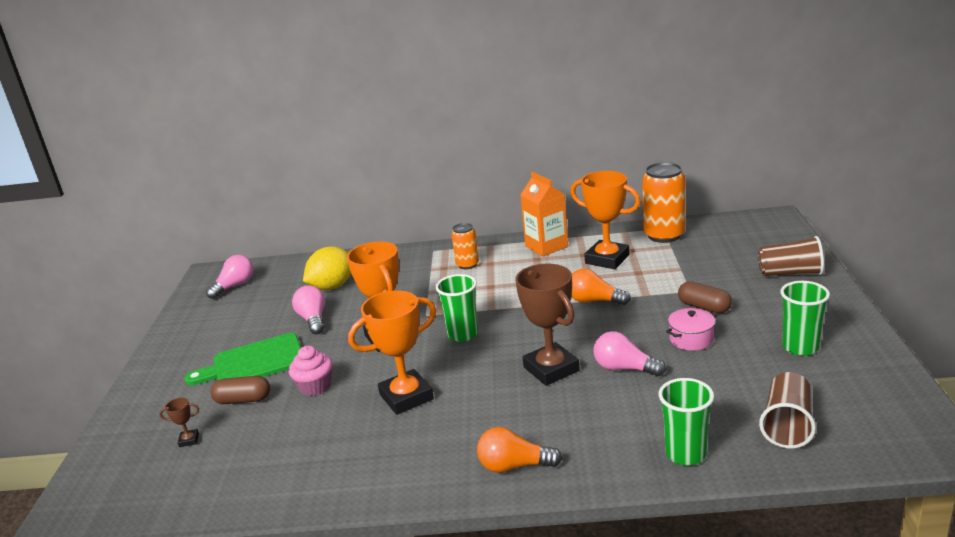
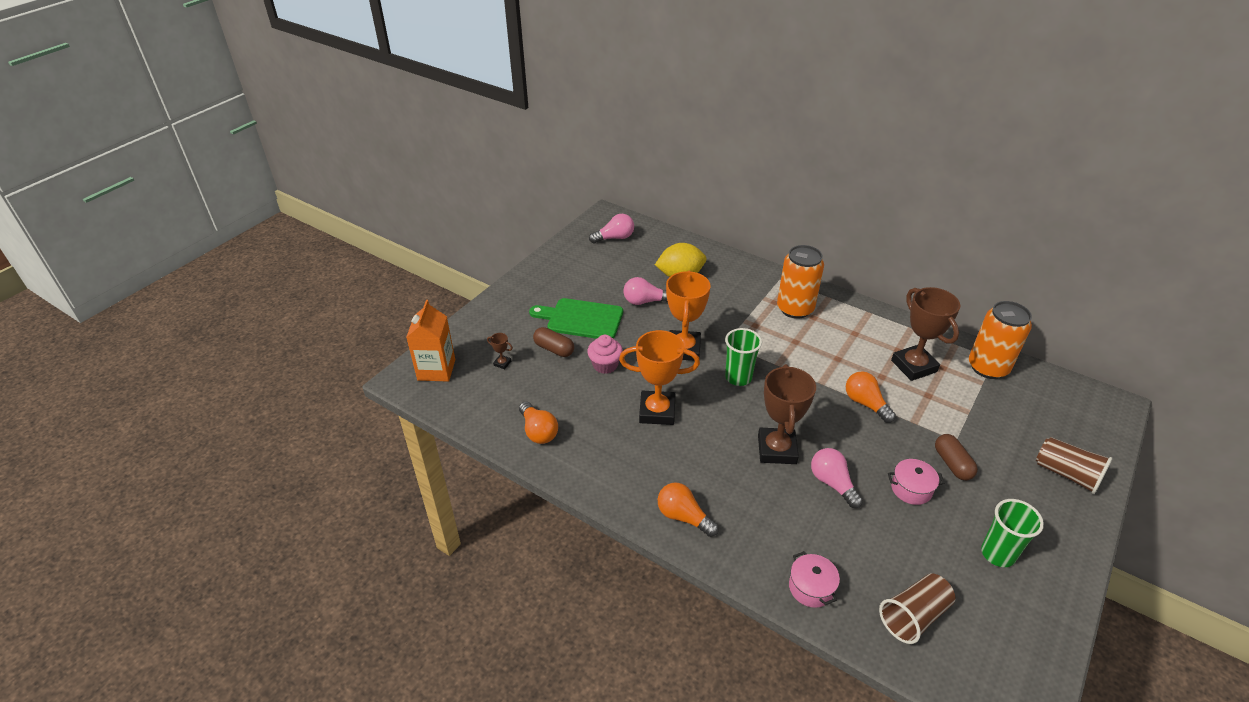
camera: 30 degrees right, 15 degrees up
(286, 477) = (538, 431): none -> orange light bulb
(313, 319) = (645, 301): pink light bulb -> pink light bulb turned 105 degrees counterclockwise
(467, 265) = (795, 309): orange can -> orange can, size x1.73
(546, 246) = (874, 324): orange carton -> orange carton (436, 370)
(607, 259) = (913, 366): orange trophy -> brown trophy
(685, 454) = (811, 587): green cup -> pink pot

